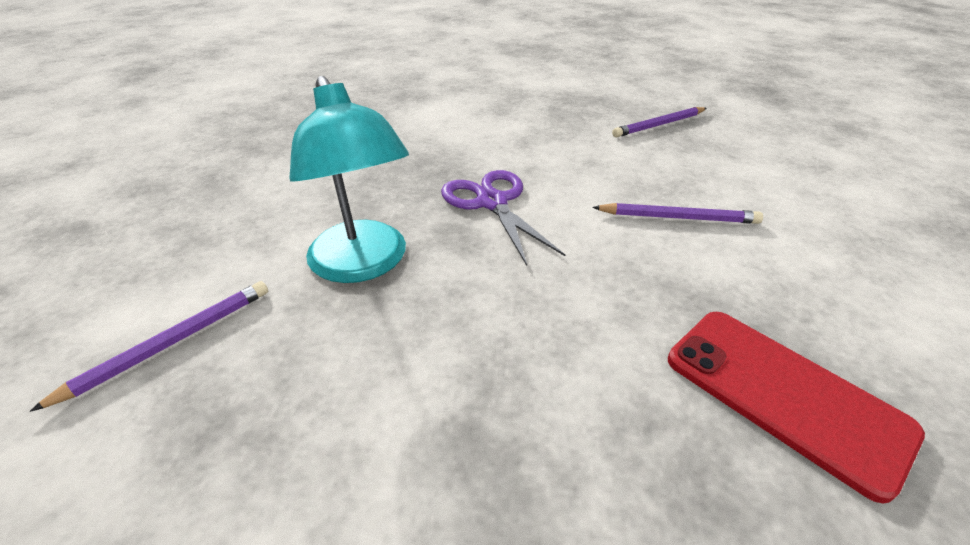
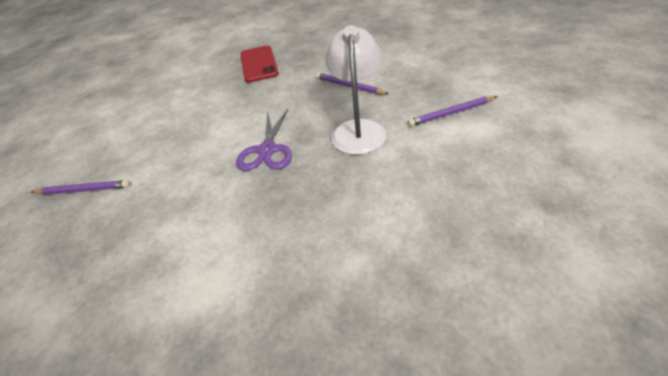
camera: 145 degrees left, 5 degrees up
(363, 264) = (358, 129): turquoise lamp -> white lamp
(678, 217) = (196, 118): purple pencil -> purple pencil (349, 86)

